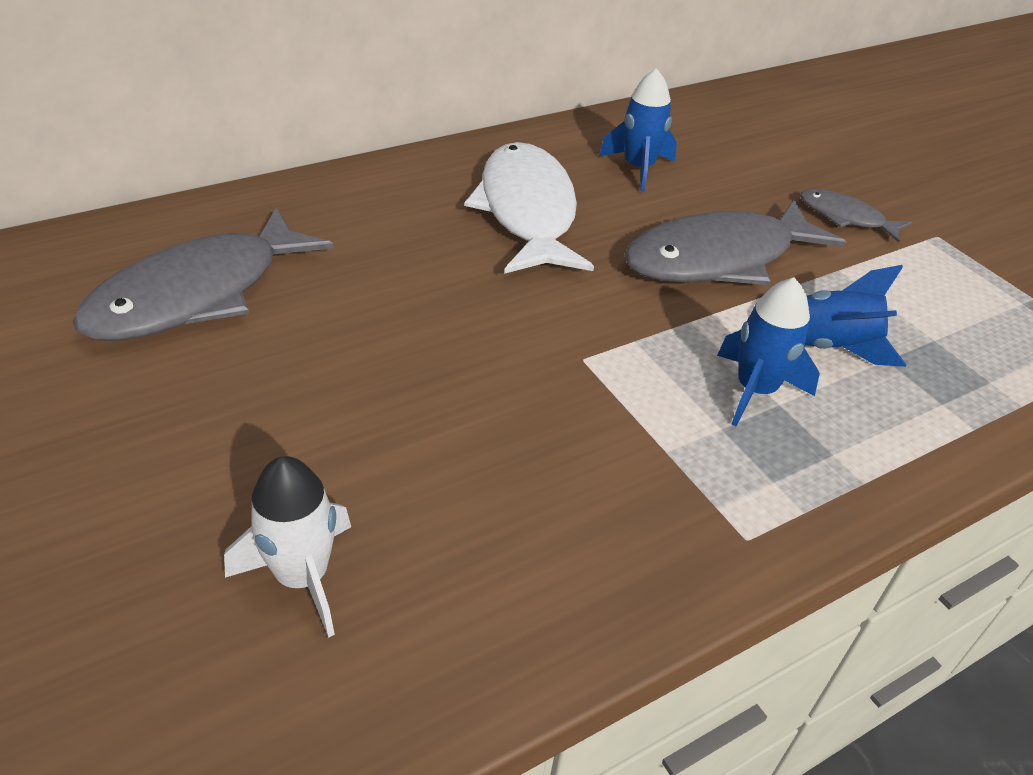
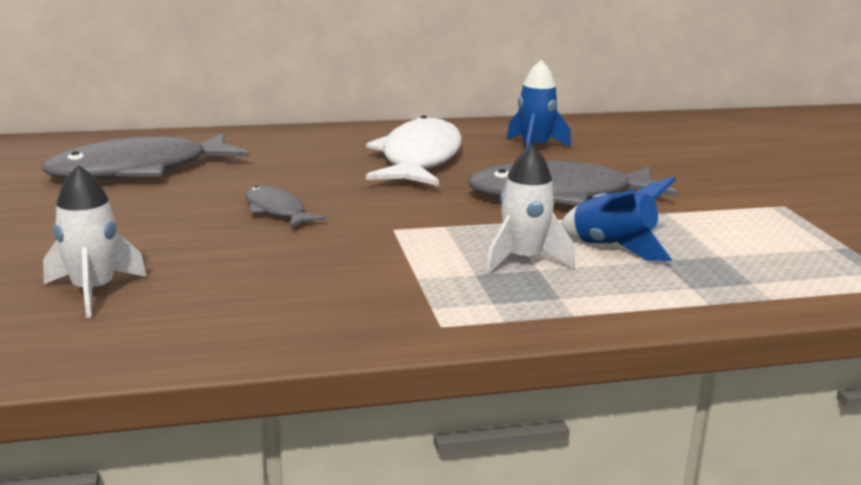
camera: 20 degrees right, 20 degrees down
(755, 390) = (523, 260): blue rocket -> white rocket
(845, 217) = (701, 188): grey fish -> grey fish (277, 211)

